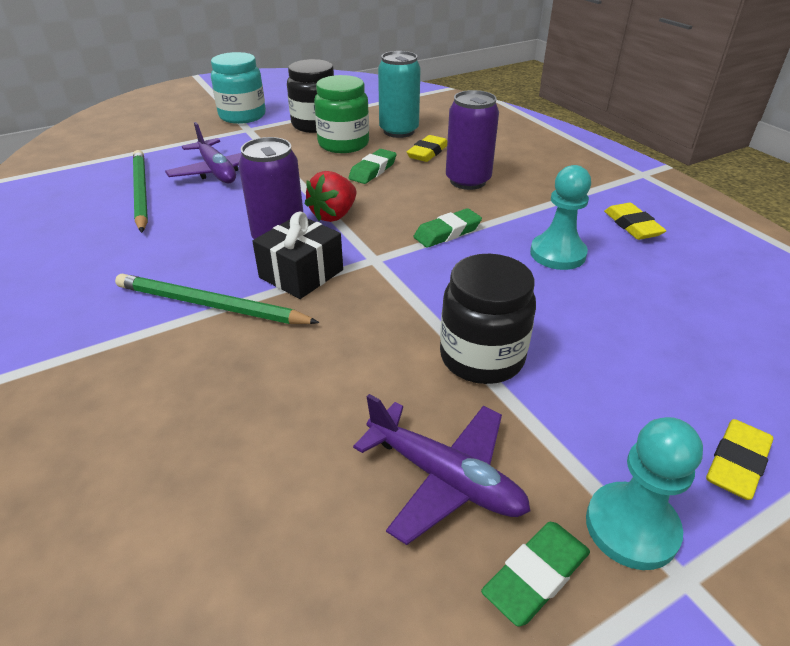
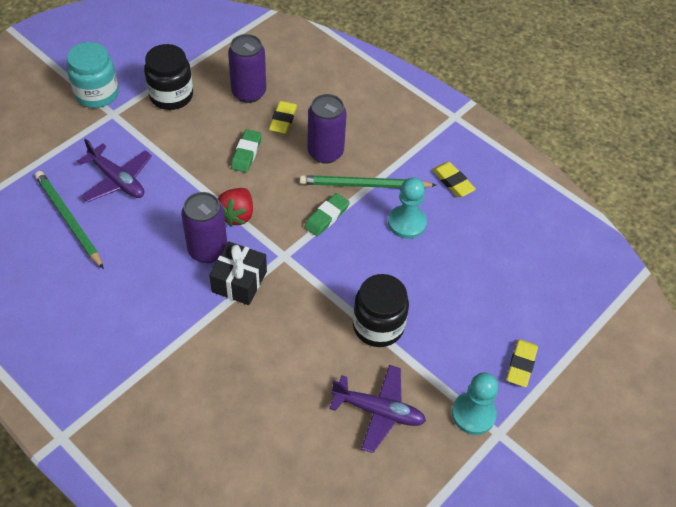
camera: 20 degrees left, 15 degrees up
(211, 305) = (192, 324): green pencil -> green pencil (365, 185)
(343, 144) = (208, 121): green jar -> none
(399, 131) = (248, 92): turquoise can -> purple can
(536, 576) = (433, 450): green eraser -> none

